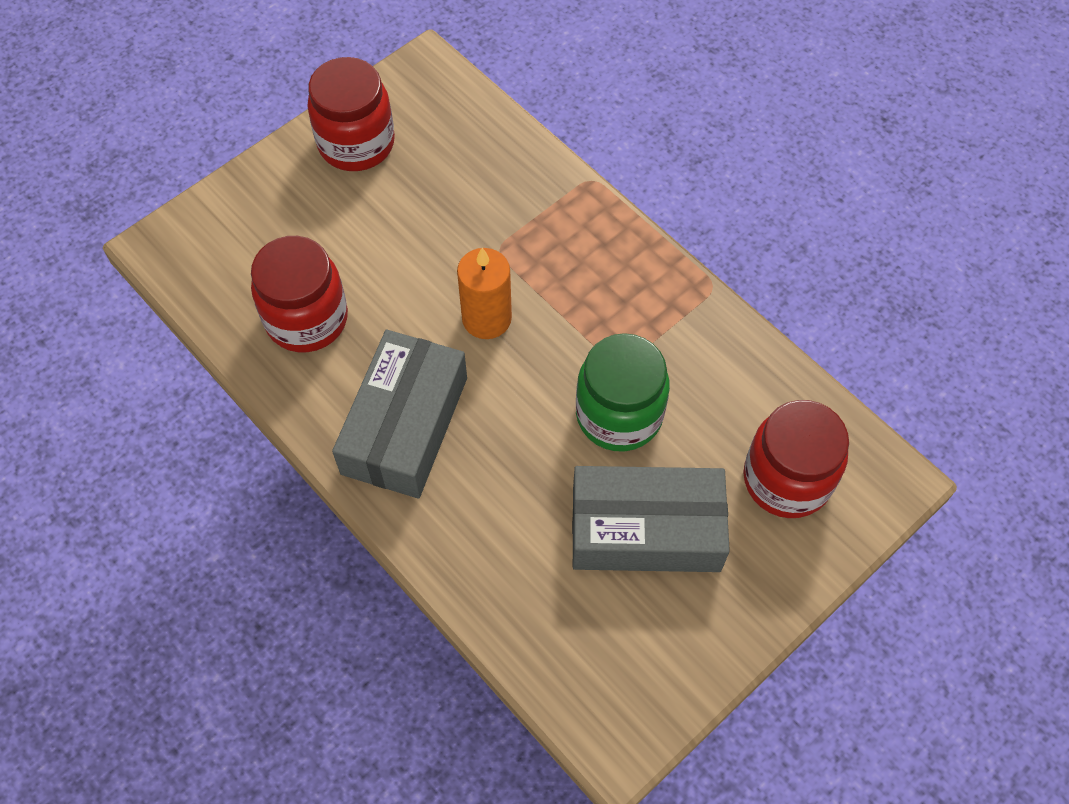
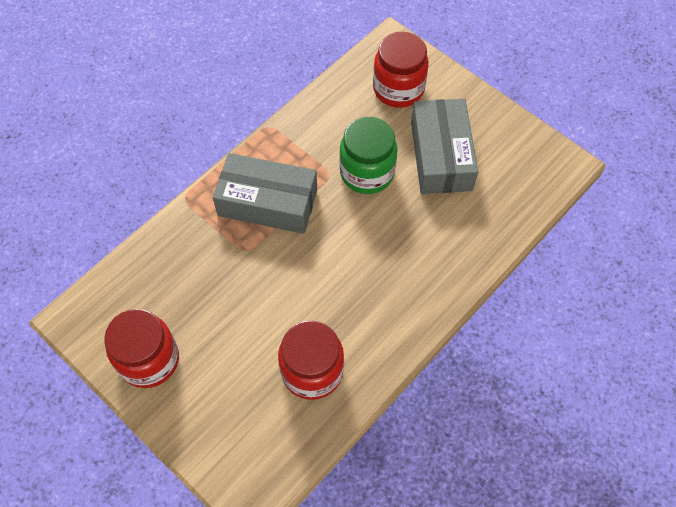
camera: 95 degrees left, 0 degrees up
(405, 425) = (390, 294): grey box -> grey box (267, 202)
(486, 318) = (302, 253): orange candle -> none

